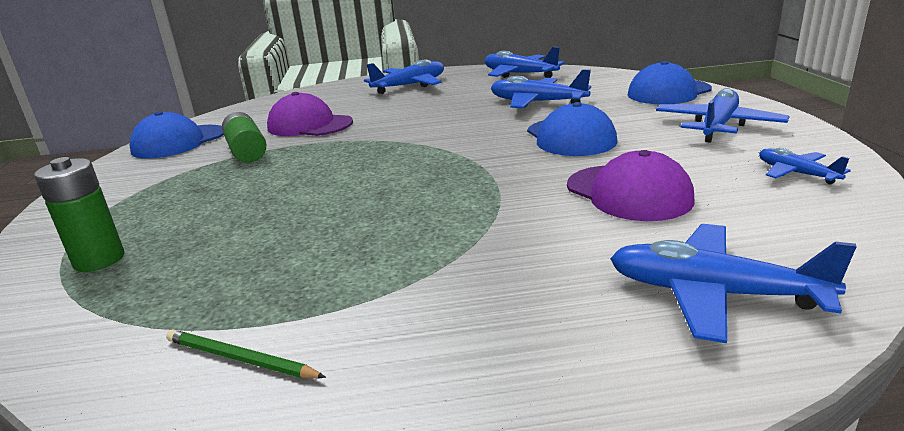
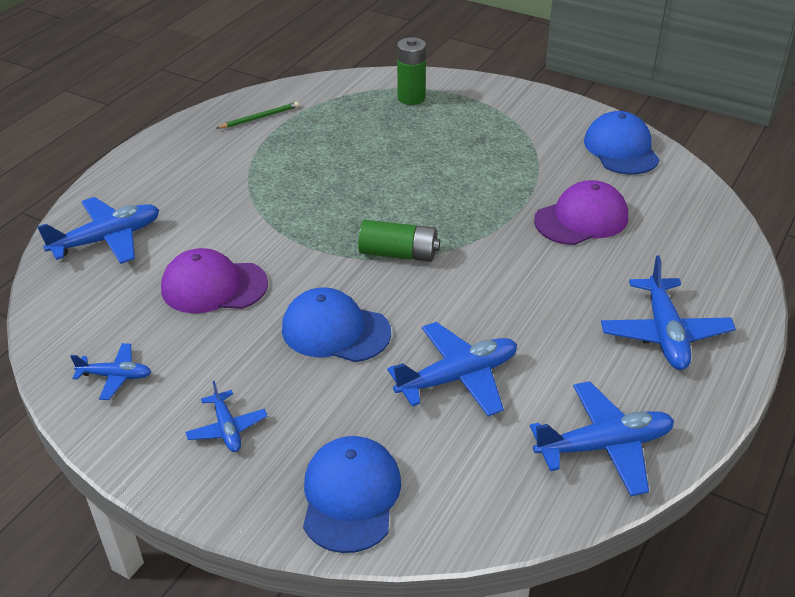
camera: 125 degrees right, 15 degrees up
(246, 151) = (545, 172): green battery -> green battery (398, 254)
(717, 126) = (227, 428): blue plane -> blue plane, size x0.57

